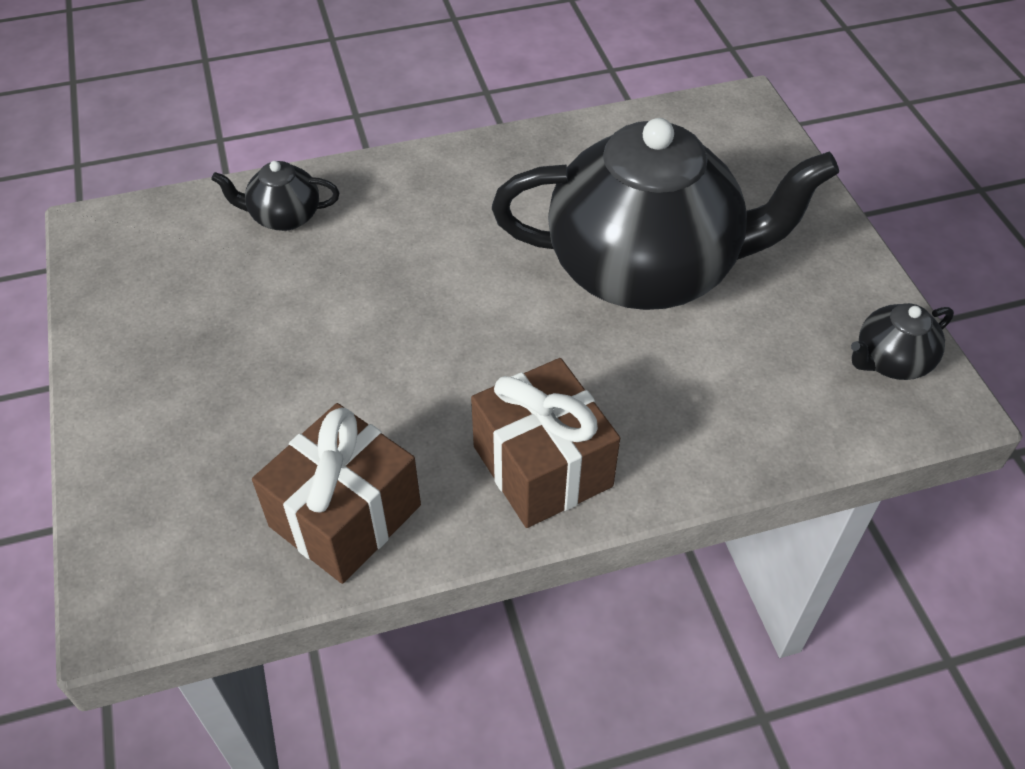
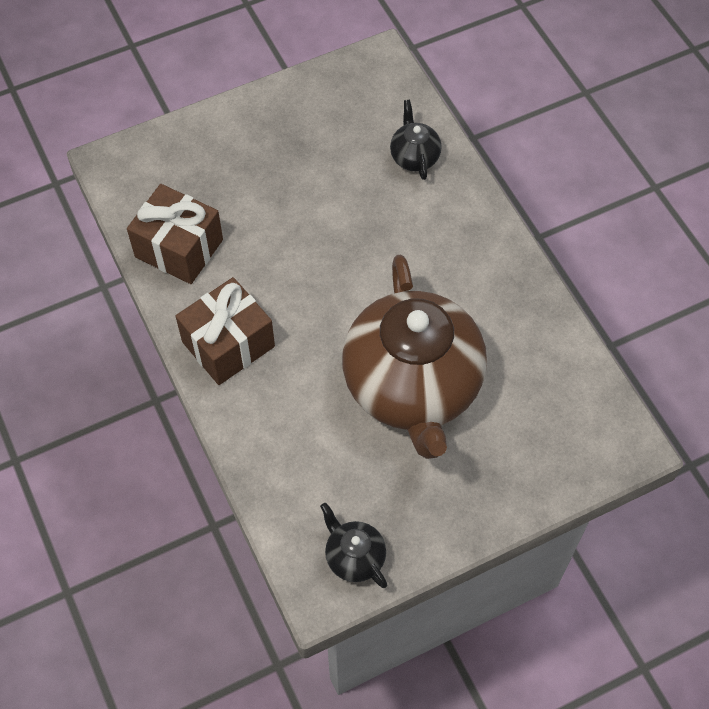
camera: 80 degrees right, 10 degrees up
(646, 270) = (412, 387): black teapot -> brown teapot

